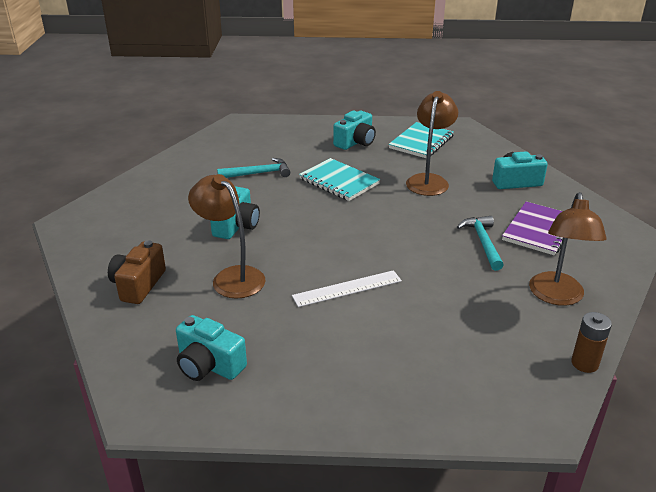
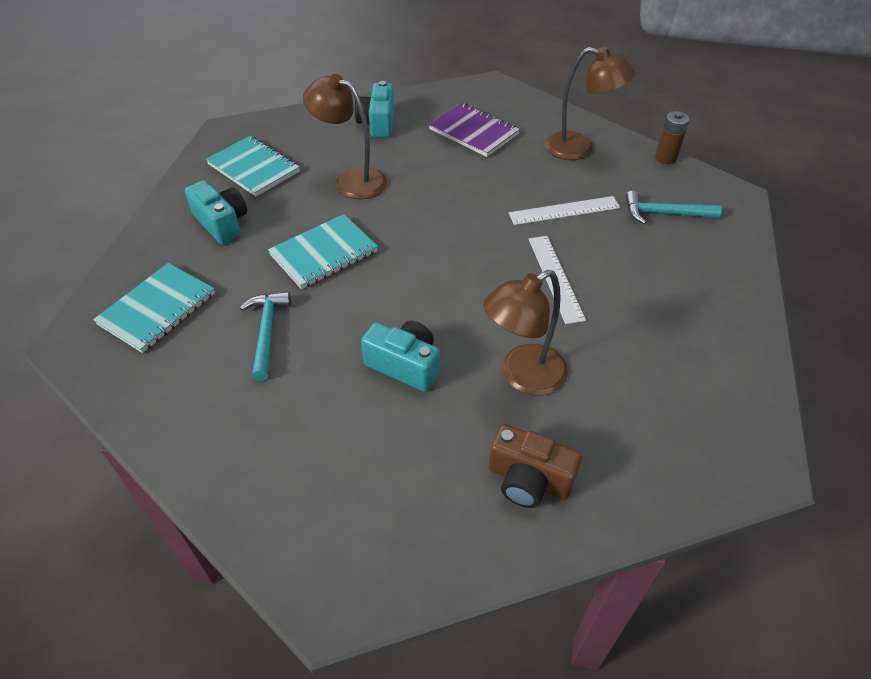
camera: 80 degrees left, 15 degrees up
(209, 365) = (684, 404): turquoise camera -> none
(270, 138) = (157, 309): none -> turquoise notebook
(444, 290) = (564, 210): none -> white ruler
(483, 242) = (487, 170): turquoise hammer -> turquoise hammer (664, 213)

